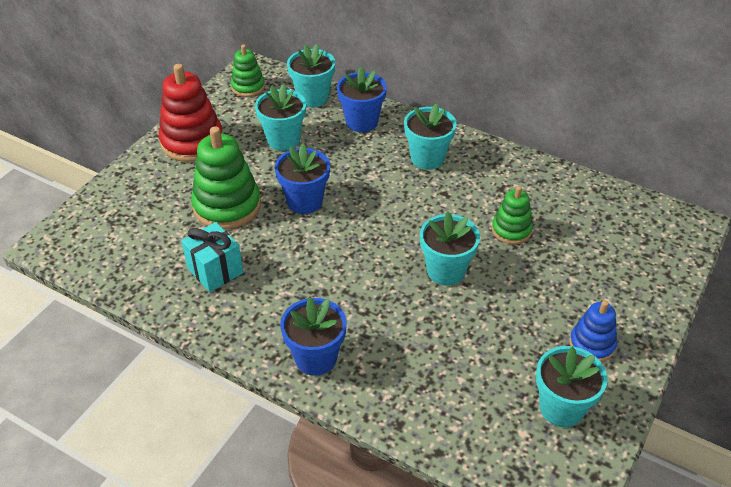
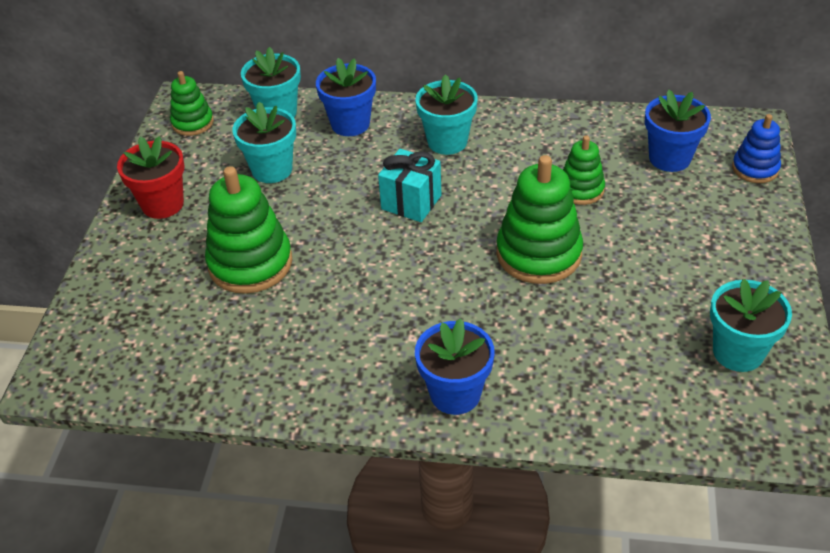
camera: 20 degrees left, 0 degrees up
(192, 142) = (162, 204): red stacking toy -> red flower pot
(215, 271) = (281, 339): turquoise gift -> turquoise gift (411, 202)
(305, 201) = (338, 230): blue flower pot -> blue flower pot (669, 158)
(446, 271) = (538, 254): turquoise flower pot -> green stacking toy
(592, 344) = (729, 278): blue stacking toy -> blue stacking toy (755, 168)

